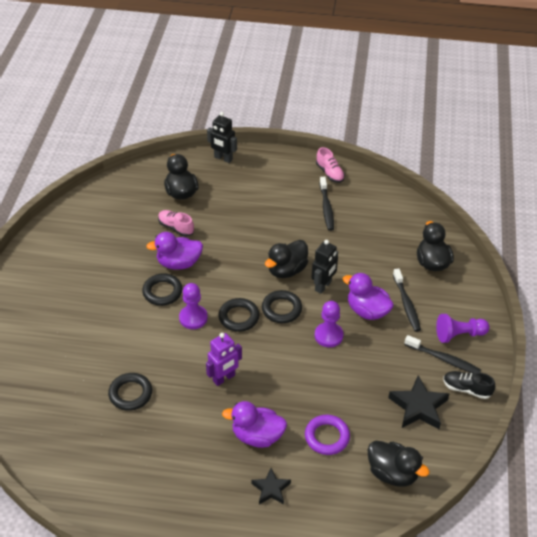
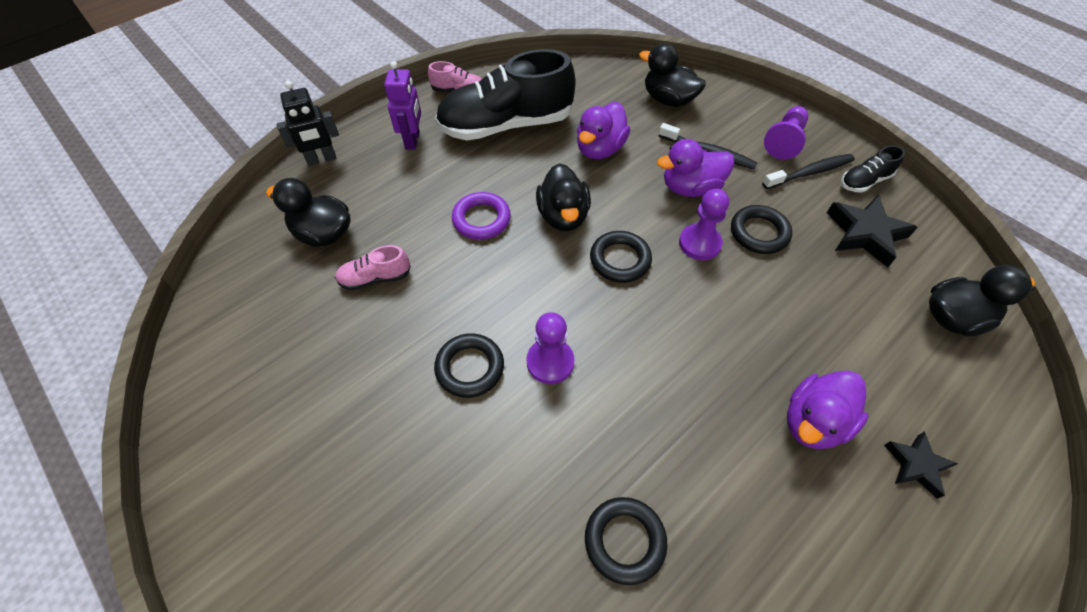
camera: 50 degrees left, 10 degrees up
(179, 263) = (439, 315): purple duck -> purple duck (600, 149)
(224, 378) = (685, 395): purple robot -> purple robot (413, 140)
(239, 317) = (594, 311): black ring -> black ring (759, 233)
(323, 286) = (619, 200): black robot -> none
(326, 208) = (506, 125): black toothbrush -> black shoe
(327, 437) = (860, 346): purple ring -> purple ring (481, 219)

